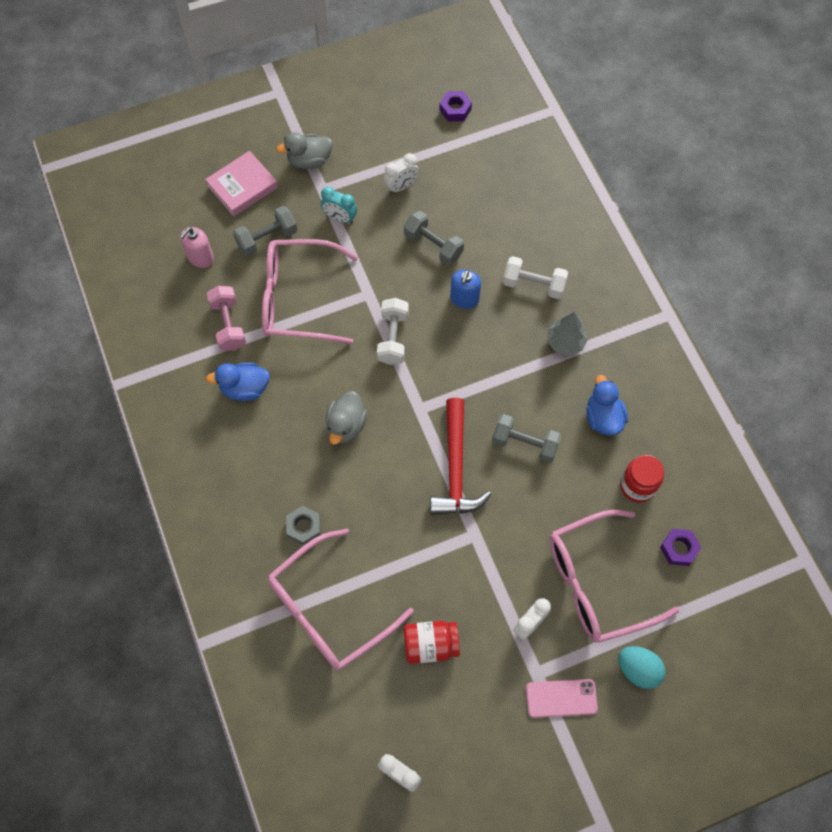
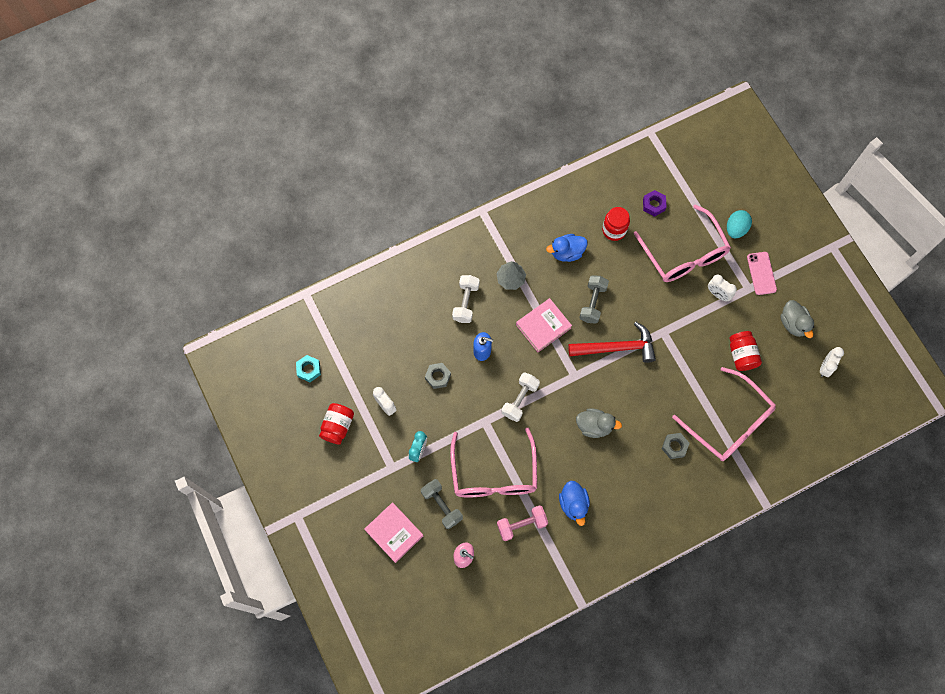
camera: 95 degrees left, 5 degrees up
(309, 161) = (365, 481): grey duck -> grey duck (793, 323)
(381, 136) = (338, 426): none -> red jar
(393, 338) = (520, 399): white dumbbell -> white dumbbell turned 60 degrees counterclockwise
(433, 245) = (438, 377): grey dumbbell -> grey nut
(455, 109) = (309, 369): purple nut -> turquoise nut
(493, 376) = (543, 326): none -> pink book

